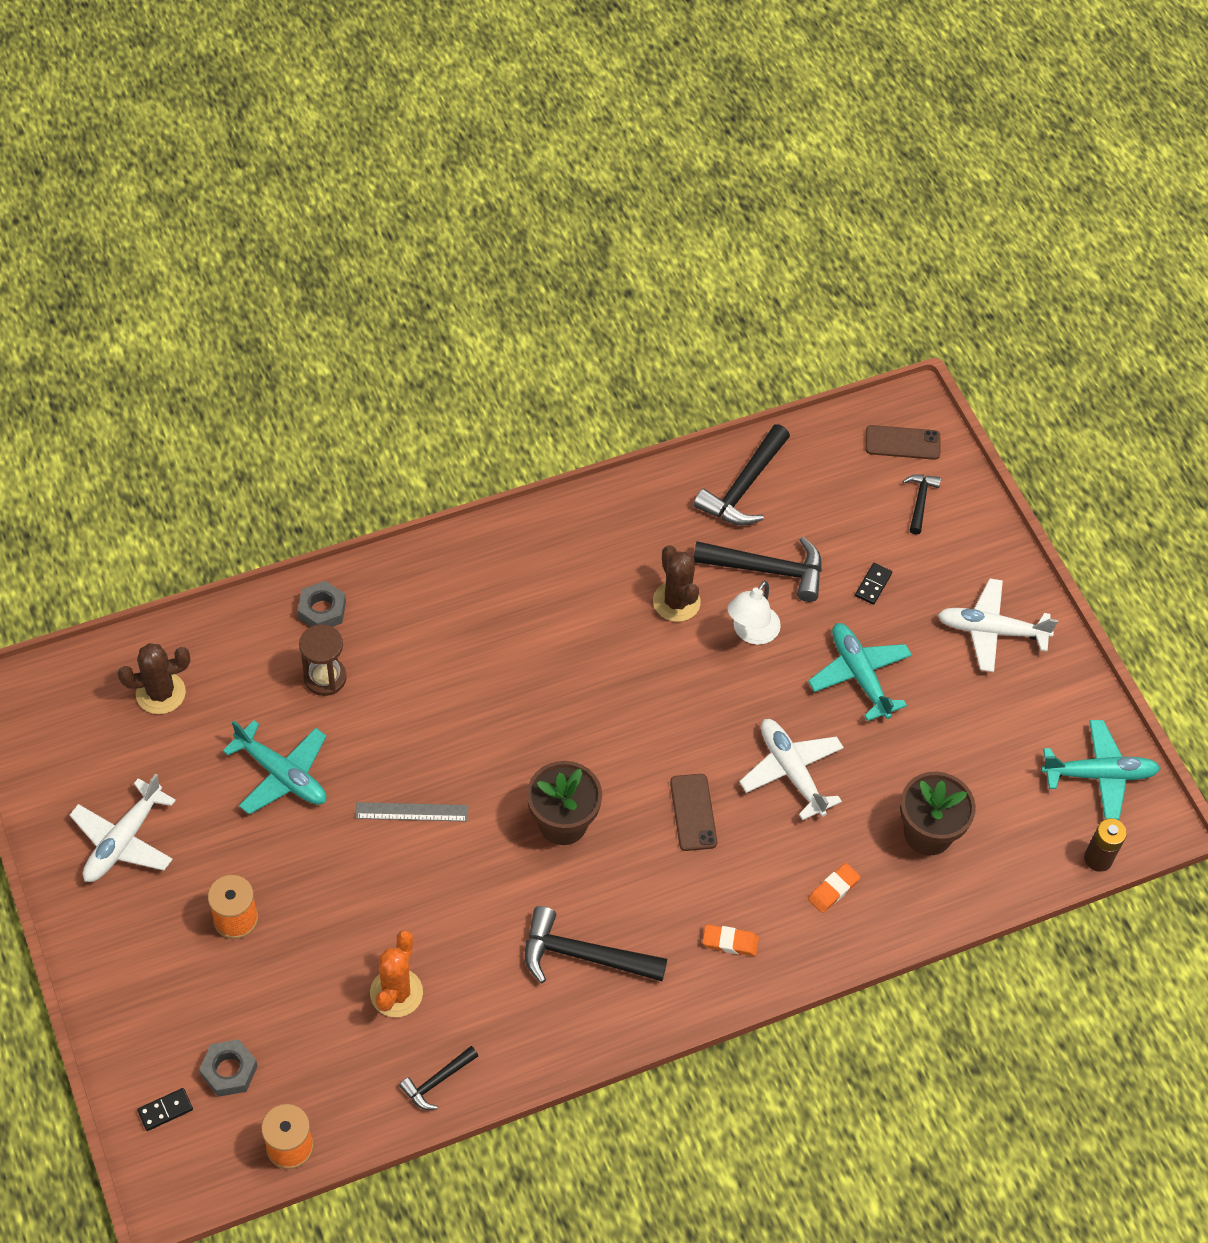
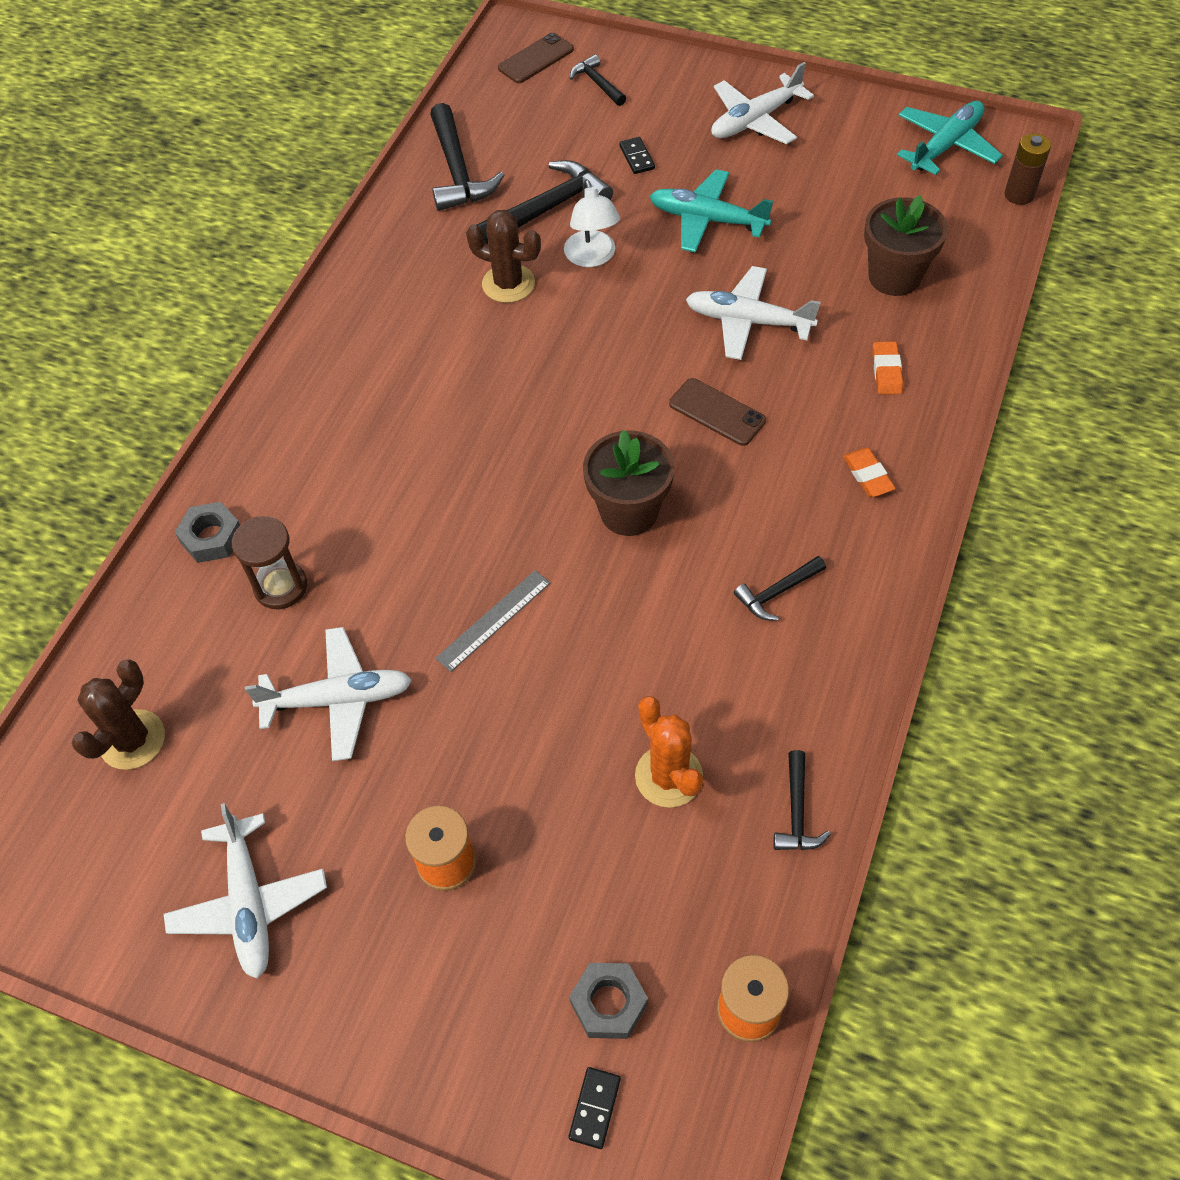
camera: 40 degrees left, 0 degrees up
(282, 775) = (338, 699): turquoise plane -> white plane
(584, 955) = (777, 592): black hammer -> black hammer, size x0.55
(730, 942) = (868, 475): orange eraser -> orange eraser turned 75 degrees counterclockwise

